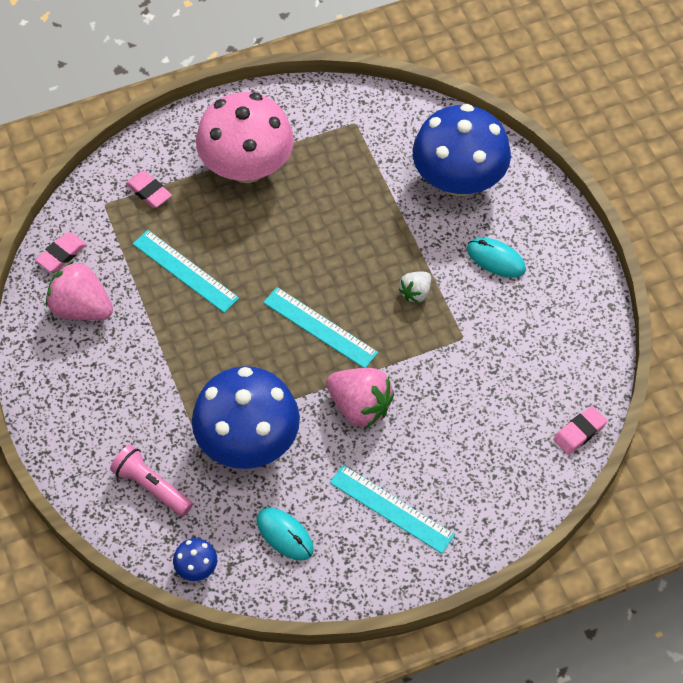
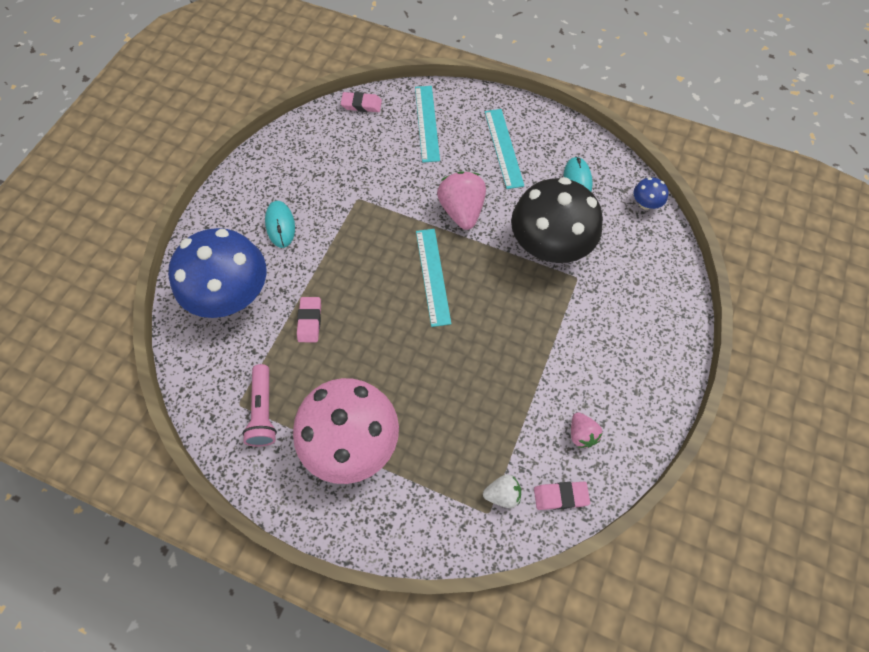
camera: 135 degrees left, 5 degrees up
(81, 308) = (581, 434): pink strawberry -> pink strawberry, size x0.55
(149, 192) = (444, 491): pink eraser -> pink eraser (310, 321)
(151, 486) = (634, 268): pink flashlight -> pink flashlight (263, 411)
(185, 271) = (480, 395): turquoise ruler -> turquoise ruler (427, 123)
(248, 441) = (549, 246): blue mushroom -> black mushroom
(415, 292) = (351, 247): white strawberry -> white strawberry (502, 494)

